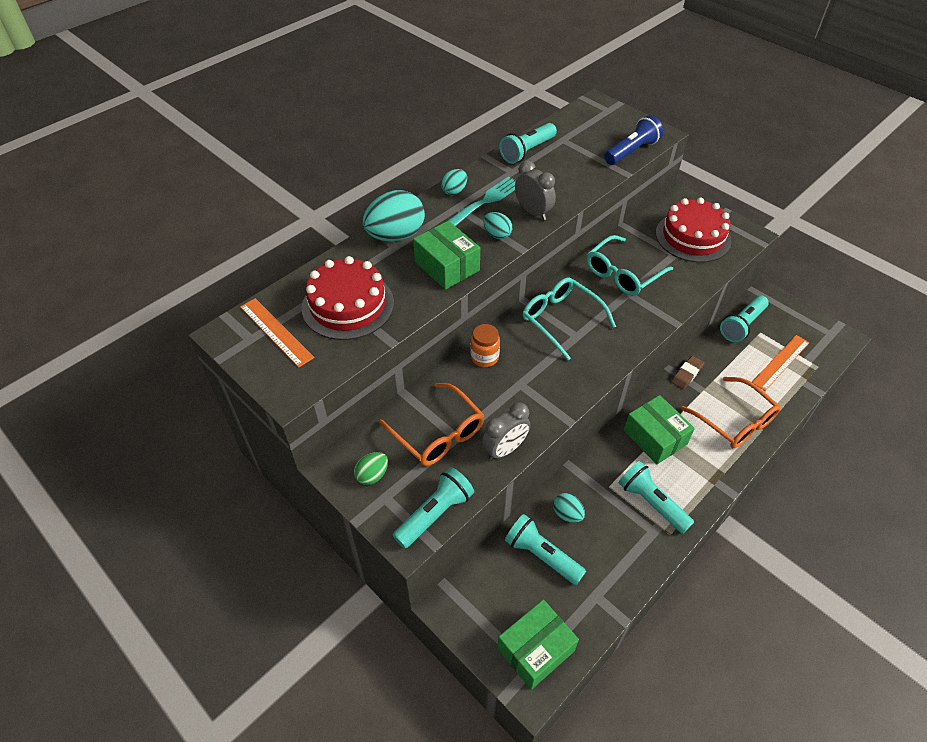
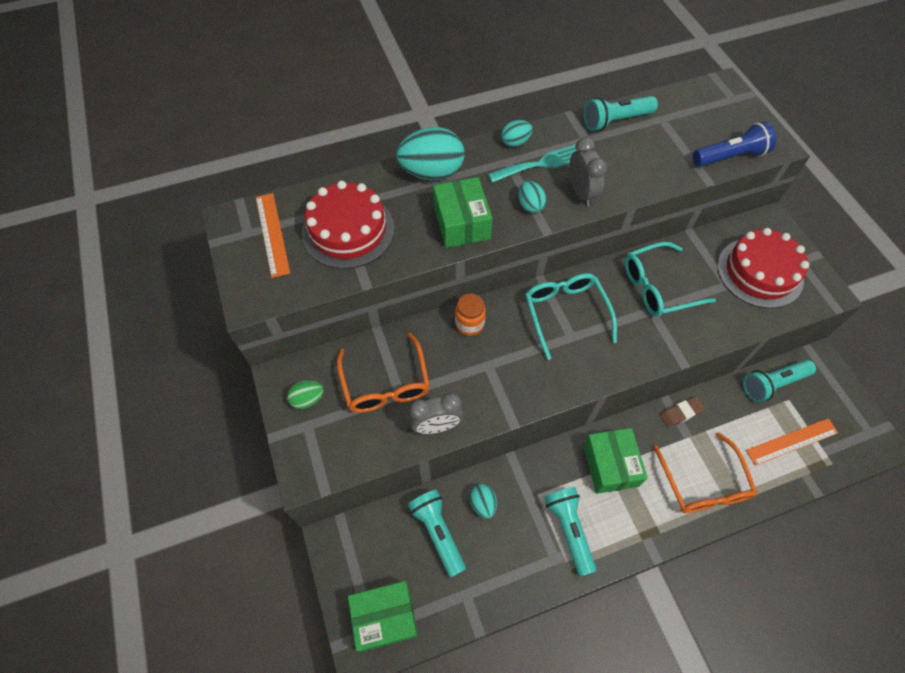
camera: 25 degrees right, 10 degrees up
(435, 514) = (341, 461): turquoise flashlight -> none

